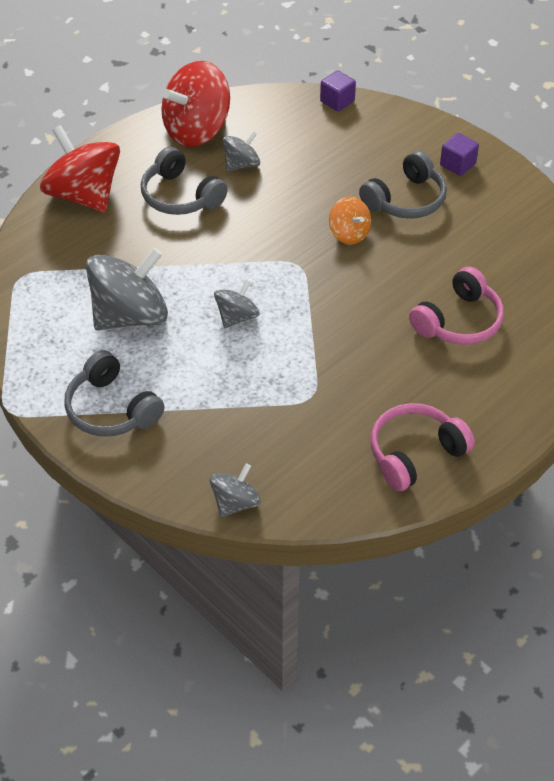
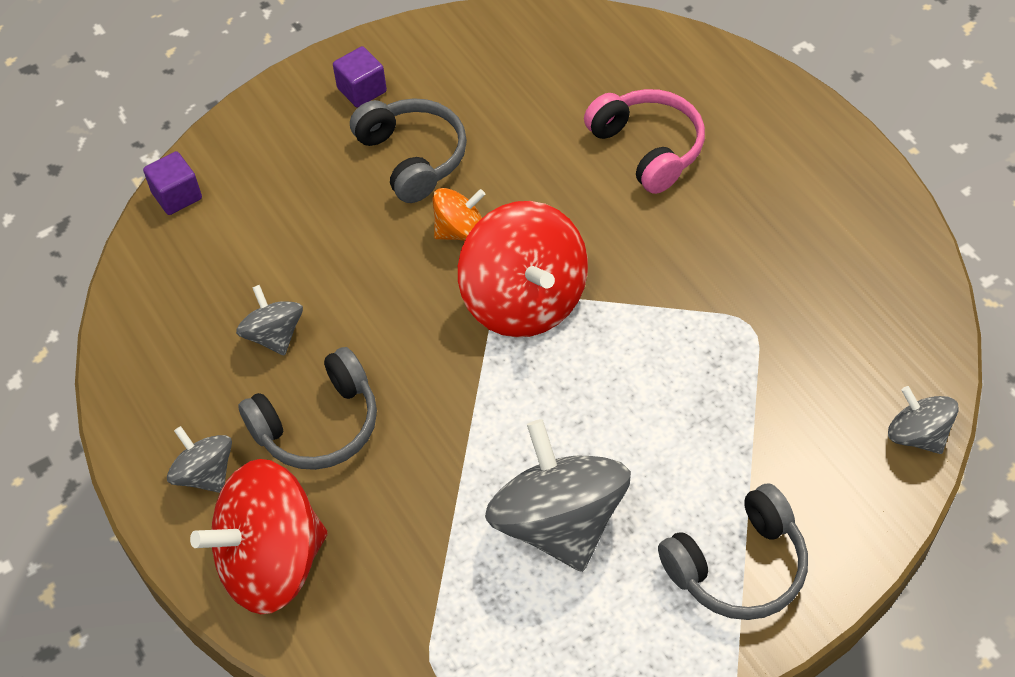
camera: 75 degrees left, 5 degrees up
(197, 130) = (172, 383): red spinning top -> red spinning top (524, 300)
(237, 317) = (590, 386): grey spinning top -> grey spinning top (205, 474)
(415, 453) = (856, 234): pink headphones -> none

